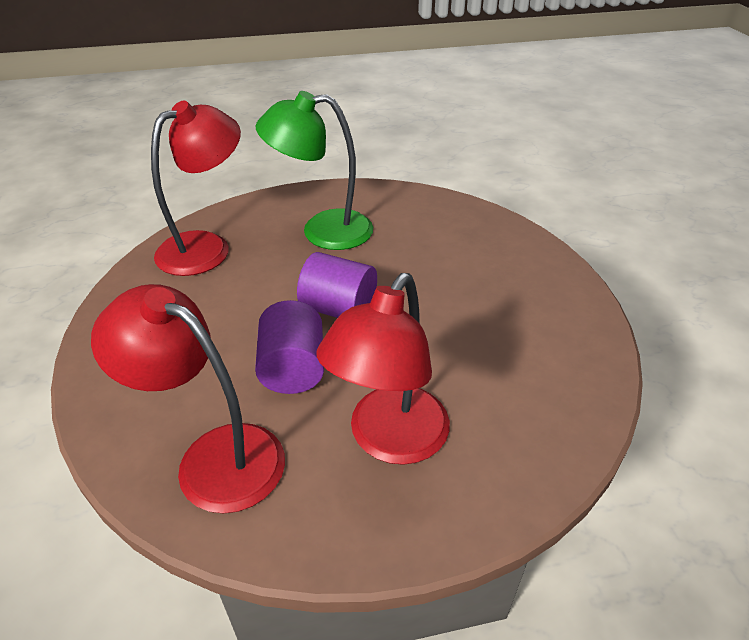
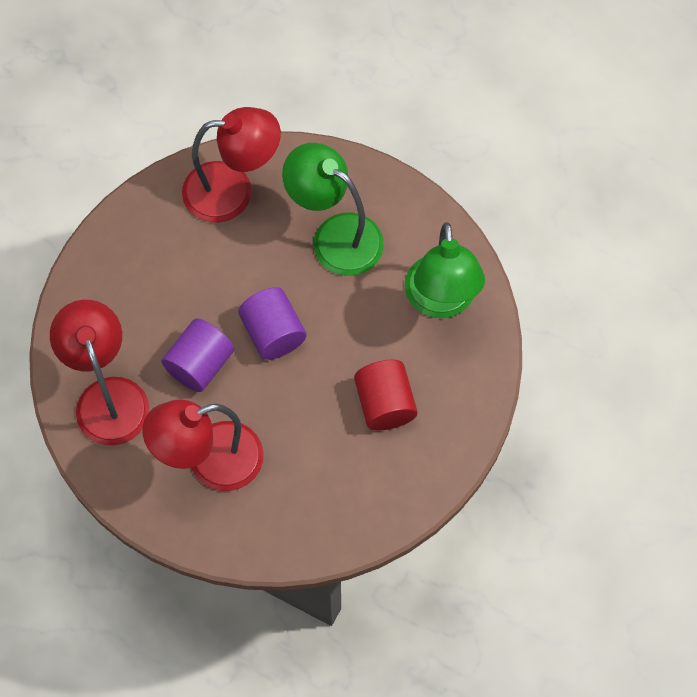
camera: 40 degrees right, 25 degrees up
(446, 224) = (441, 301): none -> green lamp
(487, 299) = (385, 404): none -> red cylinder

